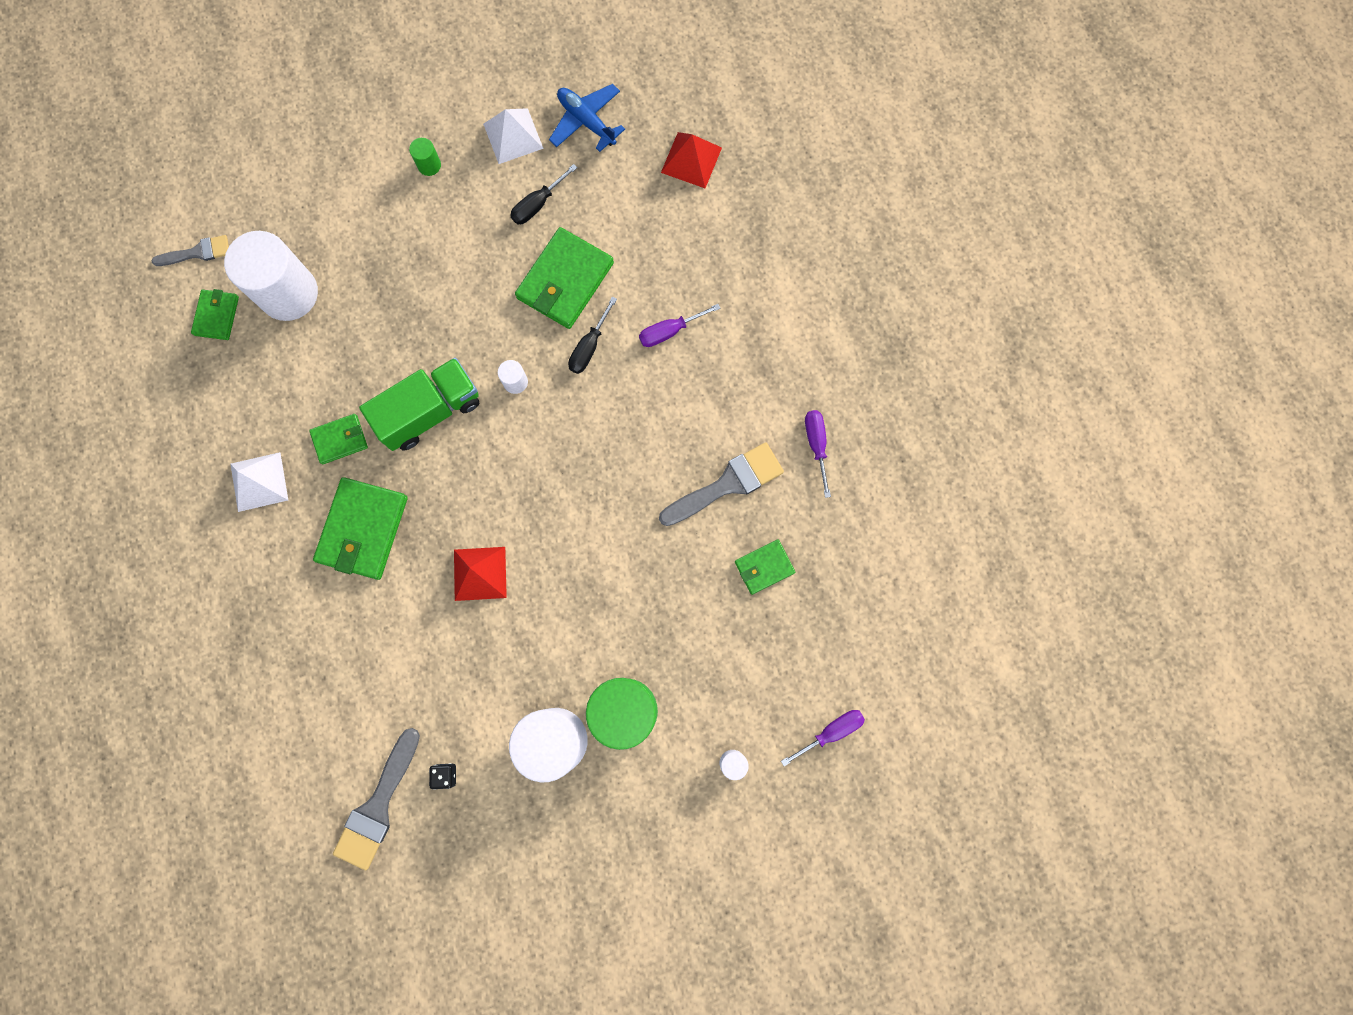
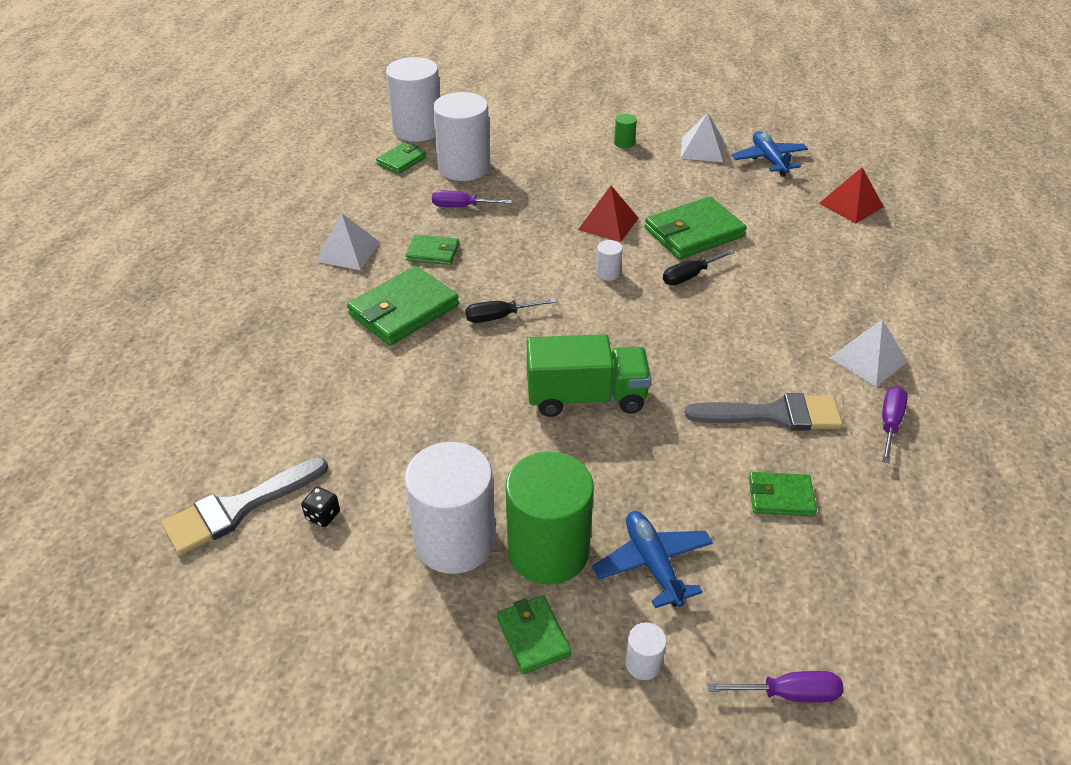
camera: 30 degrees right, 35 degrees down
(197, 252) = (417, 129): grey brush -> white cylinder
(430, 411) = (520, 264): green truck -> green truck (586, 397)
(480, 573) = (481, 379): red pyramid -> red pyramid (608, 223)
(538, 204) = (698, 187): black screwdriver -> black screwdriver (499, 317)
(652, 785) = (533, 636): none -> green wallet
(670, 331) = (773, 292): purple screwdriver -> purple screwdriver (462, 207)
(702, 680) = (652, 564): none -> blue plane
(777, 377) = (868, 359): none -> white pyramid

